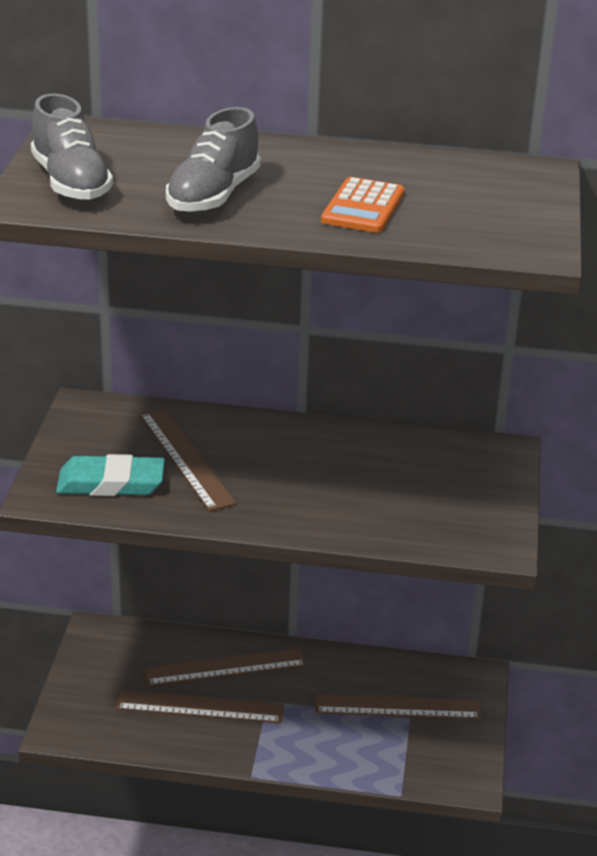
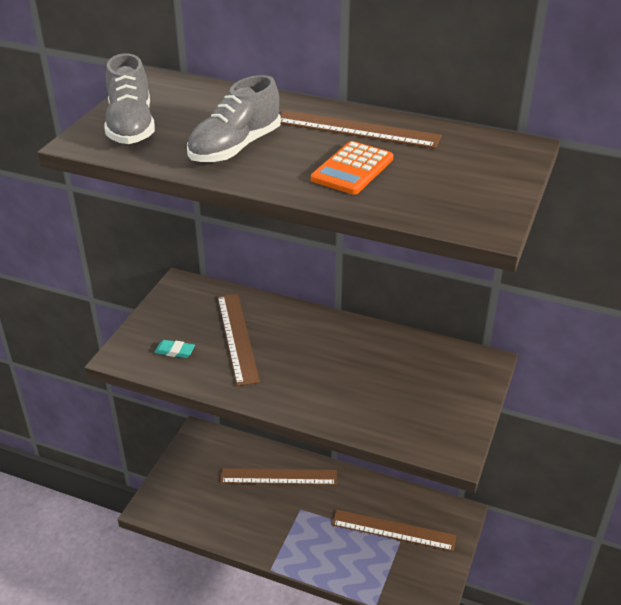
camera: 15 degrees right, 5 degrees up
(111, 483) = (175, 351): turquoise eraser -> turquoise eraser, size x0.49
(200, 707) = (251, 506): brown ruler -> brown ruler (357, 129)

